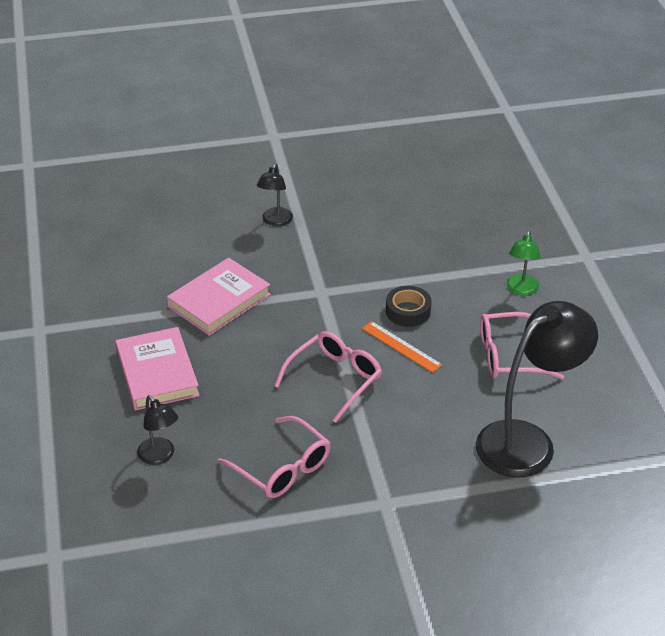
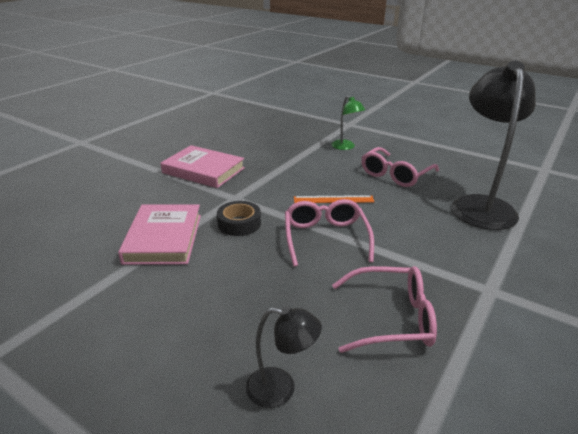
camera: 45 degrees left, 10 degrees down
(157, 373) = (177, 318): pink book -> pink book (203, 170)
(275, 221) = (143, 178): black lamp -> none
(408, 311) = (306, 182): black tape -> black tape (239, 223)

